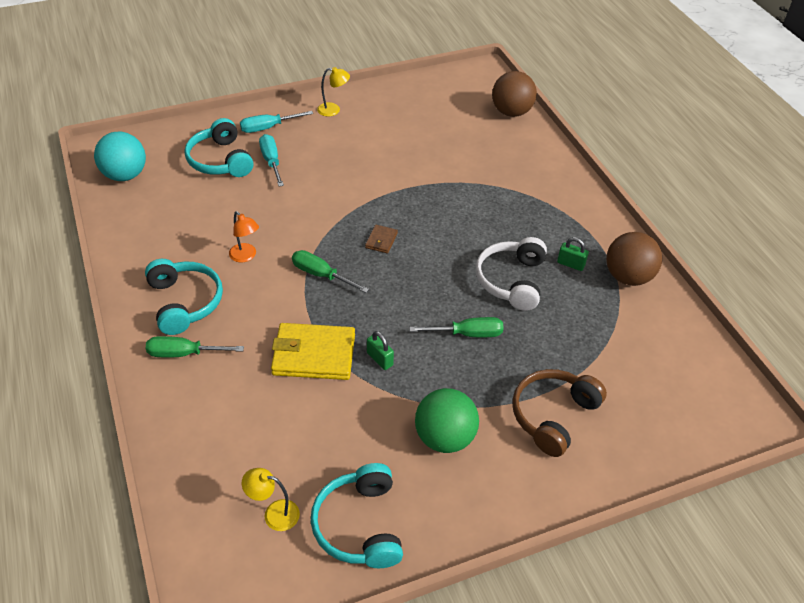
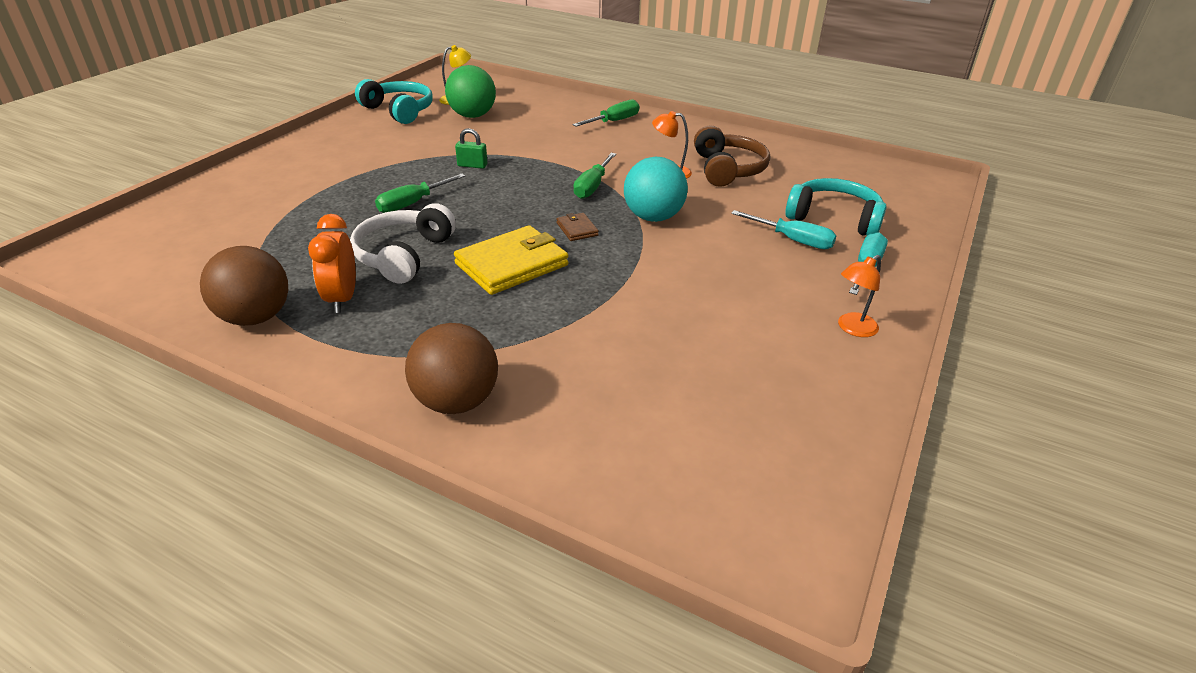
camera: 140 degrees right, 10 degrees down
(125, 175) = (870, 174): turquoise ball -> turquoise ball (653, 217)
(185, 302) = (661, 137): turquoise headphones -> none
(313, 355) = (526, 150): yellow wallet -> yellow wallet (512, 264)
(320, 275) = (592, 187): green screwdriver -> green screwdriver turned 120 degrees clockwise
(333, 110) = (852, 329): yellow lamp -> orange lamp
(444, 437) = (376, 152): green ball -> green ball (472, 116)
(511, 112) = (625, 489): brown ball -> brown ball (456, 401)
(511, 280) = (403, 255): white headphones -> white headphones turned 135 degrees counterclockwise
(553, 416) = (291, 189): brown headphones -> brown headphones (727, 169)
(570, 264) = (342, 299): green padlock -> orange clock

